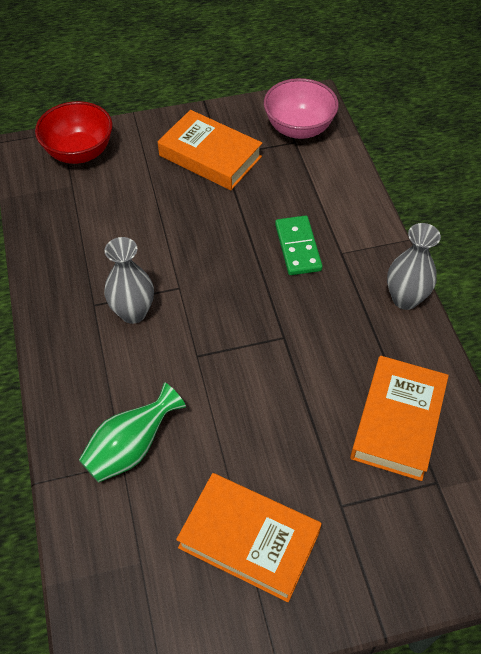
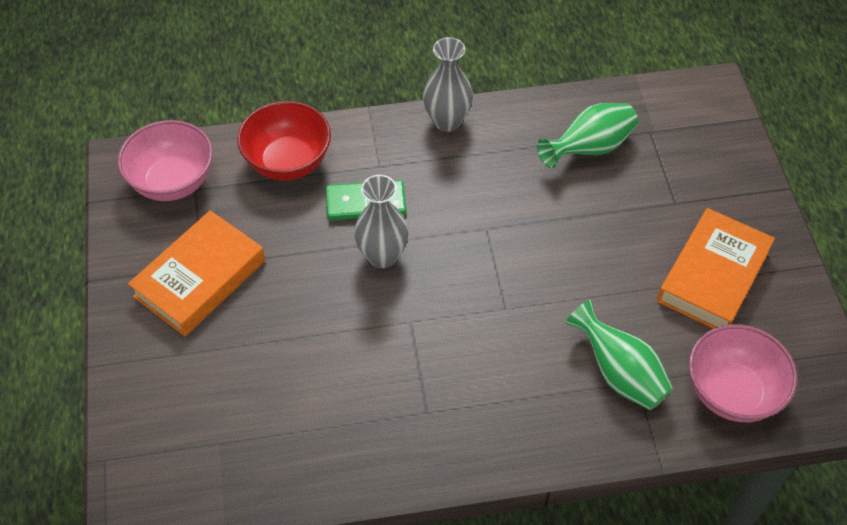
camera: 85 degrees left, 0 degrees up
(79, 152) = (155, 434): red bowl -> red bowl (288, 162)
(110, 551) = (732, 392): none -> pink bowl
(133, 312) = (442, 369): grey vase -> grey vase (382, 256)
(398, 421) = (589, 149): orange book -> green vase

